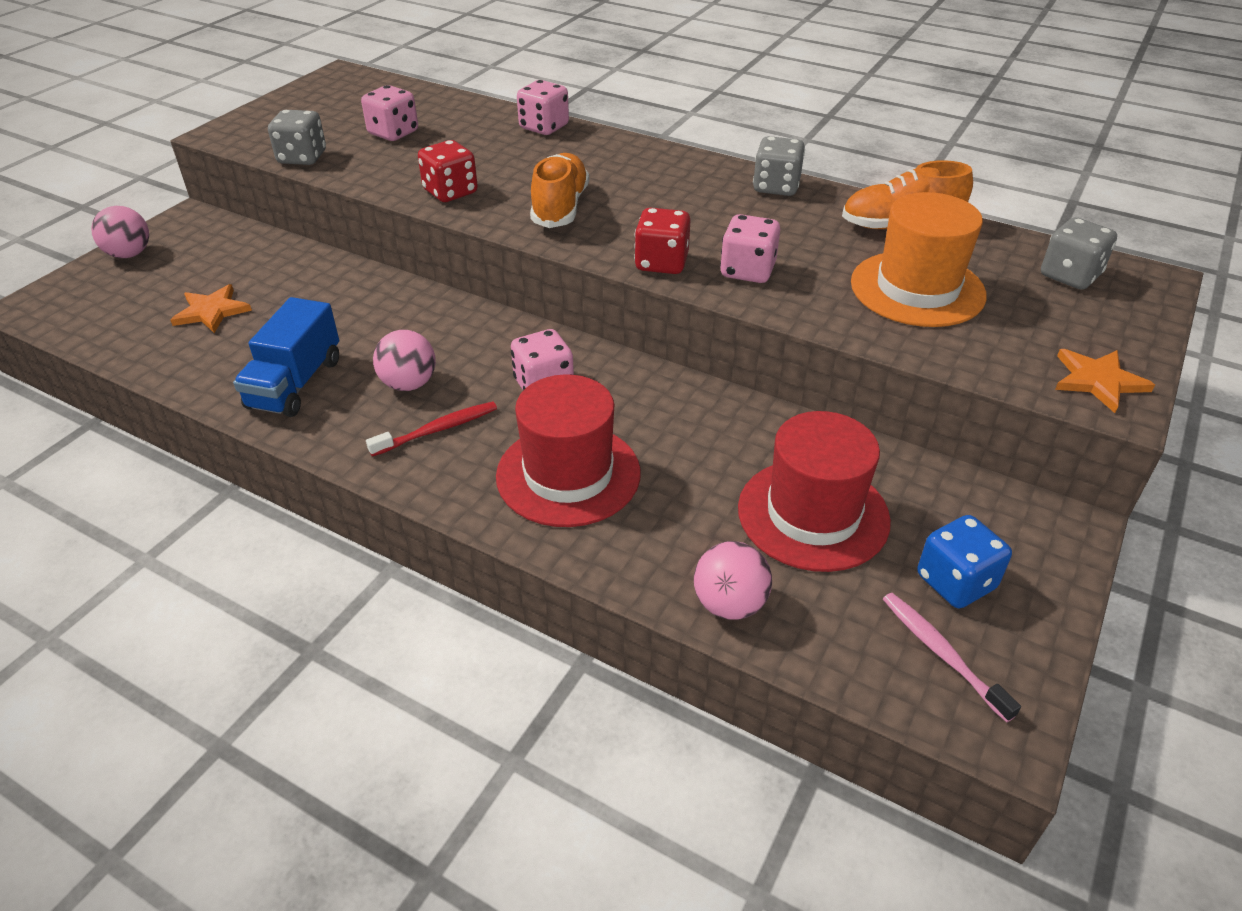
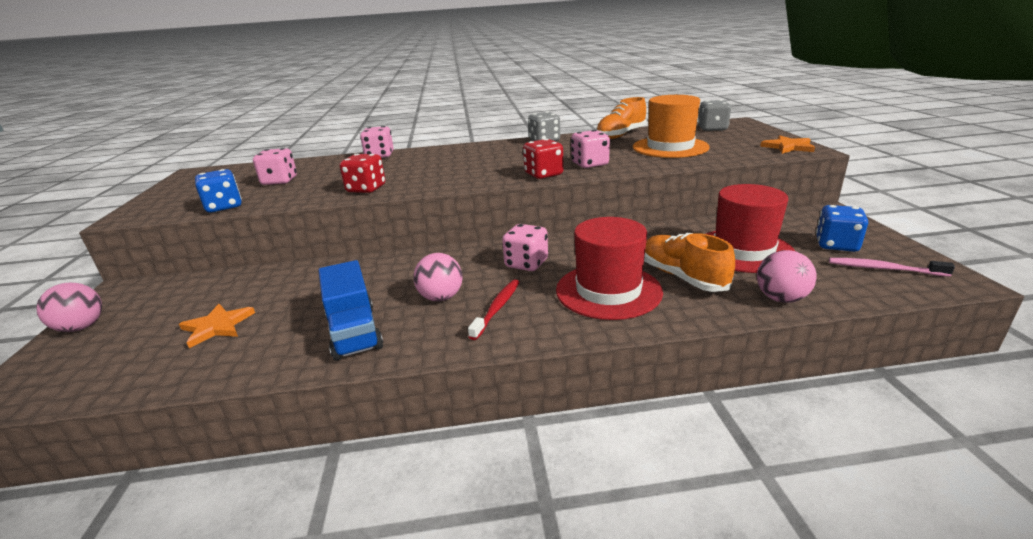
camera: 35 degrees left, 15 degrees down
(302, 158) = (224, 207): grey dice -> blue dice
(560, 207) = (447, 175): orange shoe -> orange shoe (682, 277)

